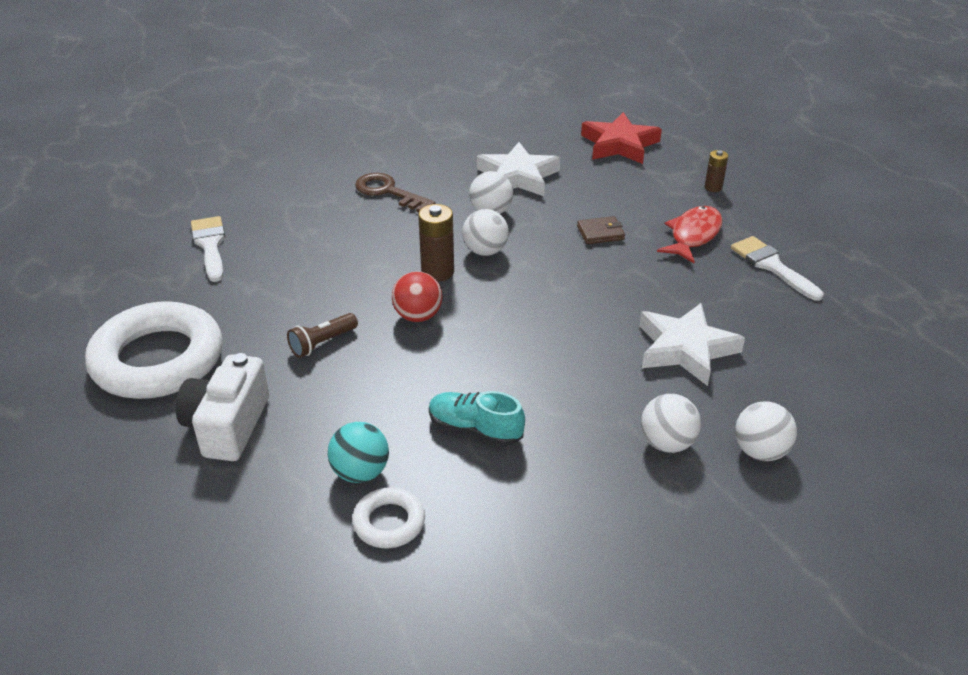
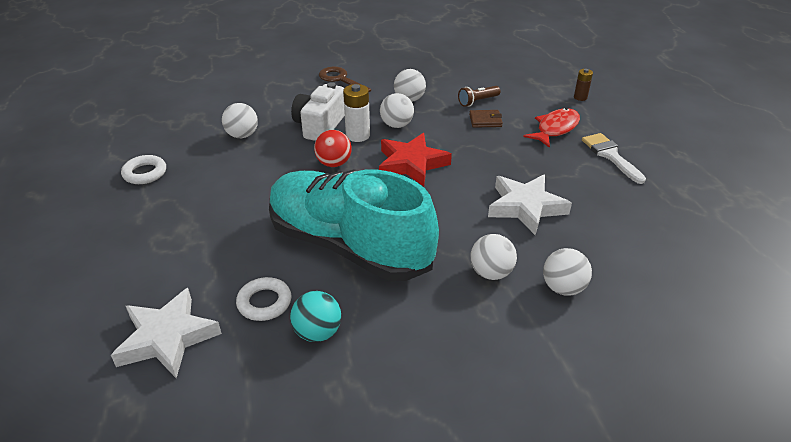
camera: 10 degrees right, 0 degrees up
(158, 359) = (145, 173): white ring -> white ring, size x0.46
(210, 245) = (207, 103): white brush -> none
(228, 425) = (175, 222): white camera -> white camera (320, 126)
(277, 288) = (242, 135): none -> white ball
(322, 343) = (260, 174): brown flashlight -> brown flashlight (477, 101)
(360, 472) = (256, 265): turquoise ball -> turquoise ball (317, 332)
(437, 272) = (358, 135): brown battery -> white battery
(475, 429) = (349, 245): turquoise shoe -> turquoise shoe, size x2.49
(518, 176) = (436, 78): white star -> white star (167, 337)
(619, 144) = (517, 63): red star -> red star (411, 164)

